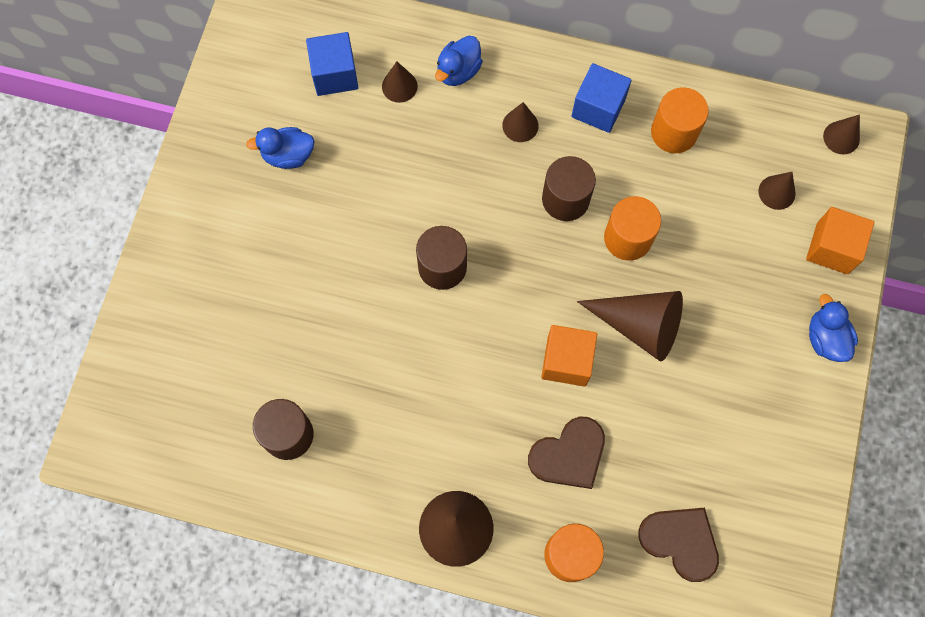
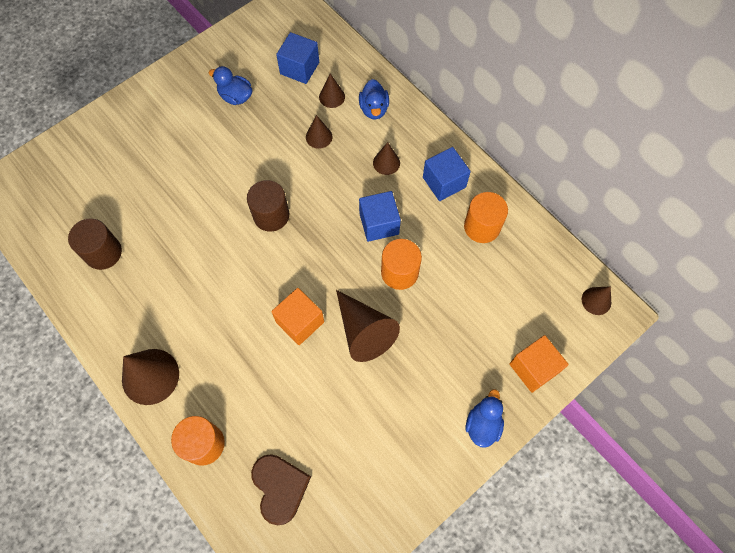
camera: 35 degrees right, 5 degrees down
(458, 71) = (374, 109): blue duck -> blue duck turned 75 degrees counterclockwise
(565, 199) = (379, 224): brown cylinder -> blue cube
(569, 455) = (254, 381): brown heart -> none
(776, 192) = (523, 307): brown cone -> brown cone (319, 137)

